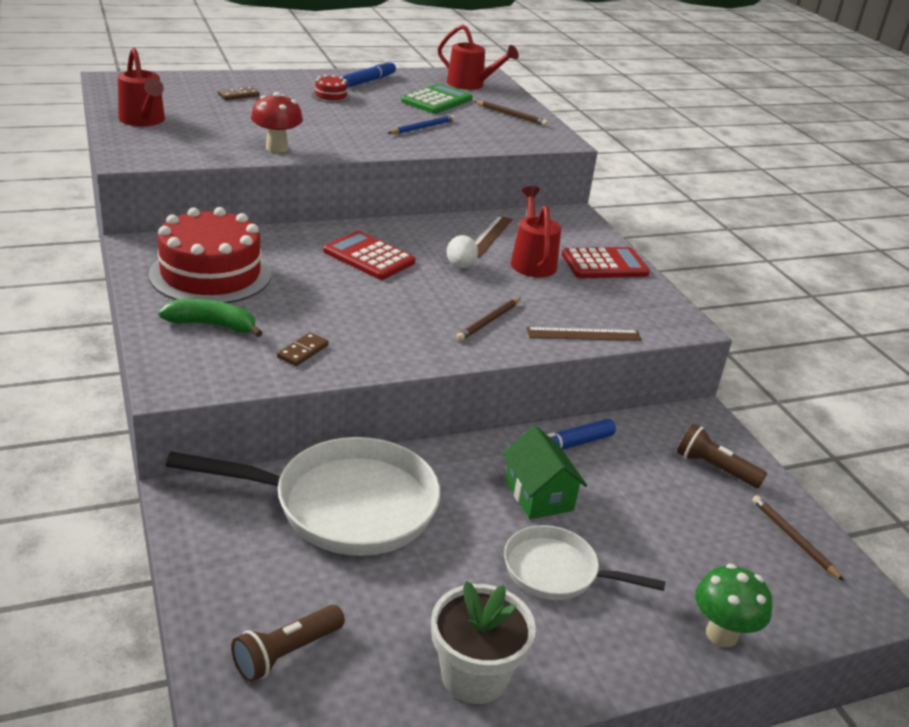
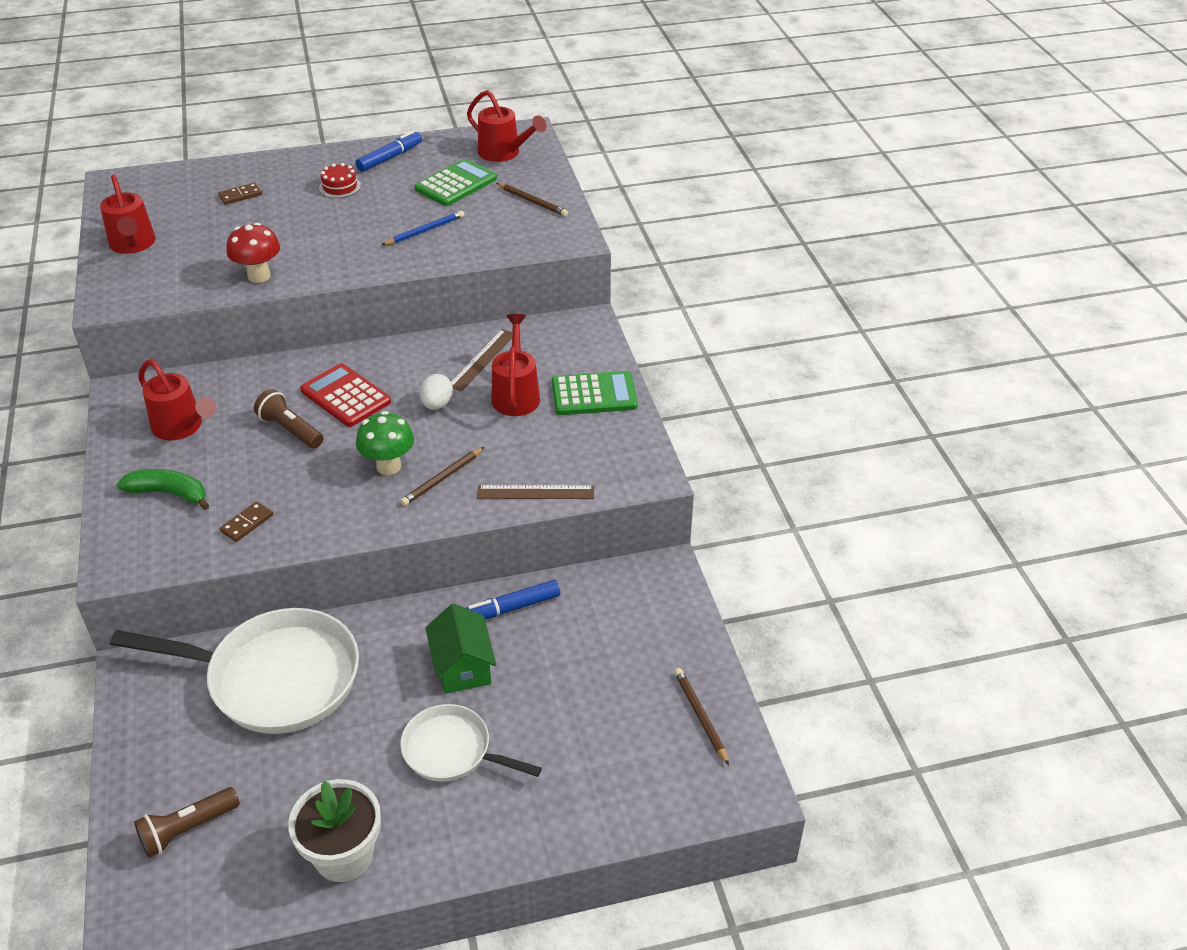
camera: 10 degrees right, 10 degrees up
(210, 274) = (182, 427): red cake -> red watering can
(604, 264) = (594, 394): red calculator -> green calculator
(714, 468) = (652, 634): brown flashlight -> brown flashlight (290, 430)
(721, 634) = (586, 819): green mushroom -> green mushroom (389, 466)

